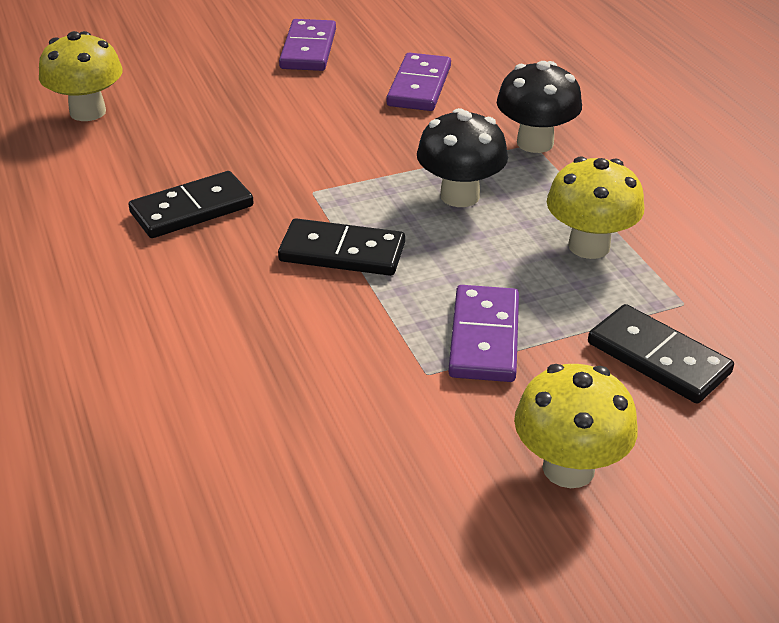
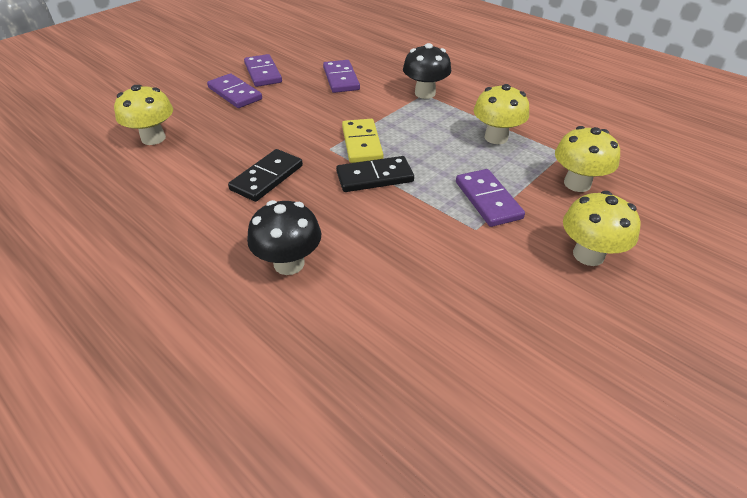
camera: 25 degrees left, 5 degrees up
(243, 72) = (235, 93): none -> purple domino
(366, 197) = (362, 143): none -> yellow domino
(460, 196) = (411, 130): black mushroom -> black mushroom (289, 263)
(658, 358) = (577, 183): black domino -> yellow mushroom

